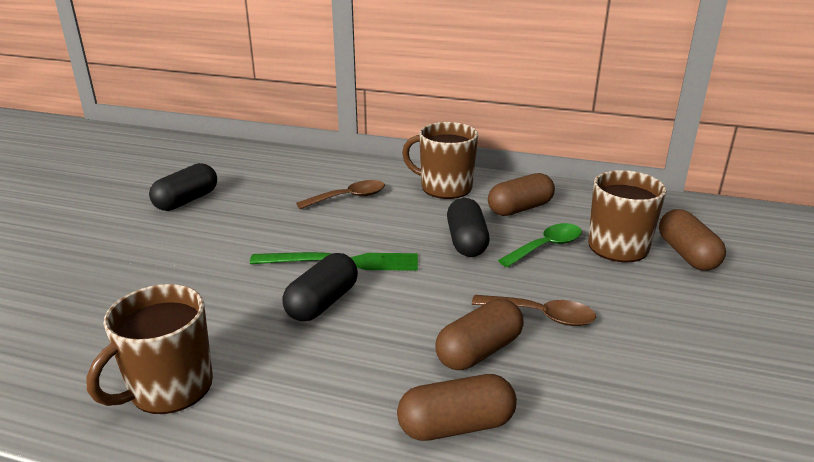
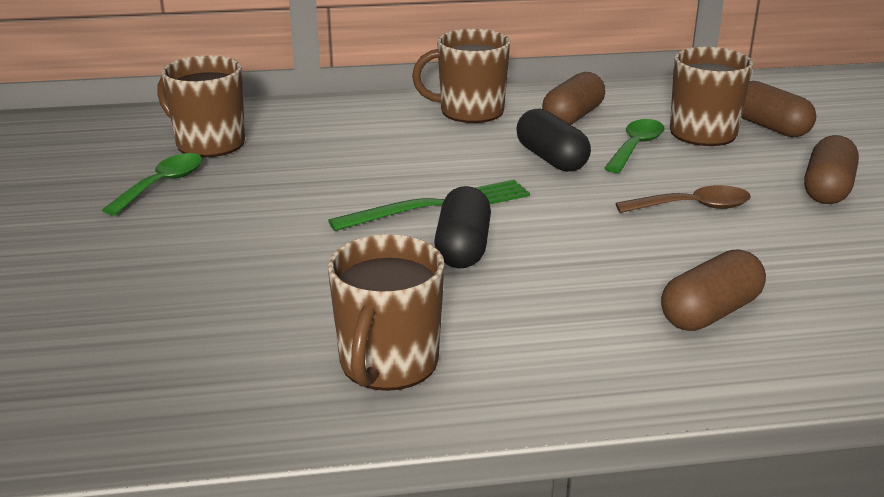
camera: 25 degrees left, 0 degrees up
(186, 200) = (162, 184): black capsule -> green spoon
(246, 176) = (209, 143): none -> brown mug
(349, 197) = (370, 142): brown spoon -> none
(479, 351) = (667, 250): brown capsule -> brown capsule (827, 189)

